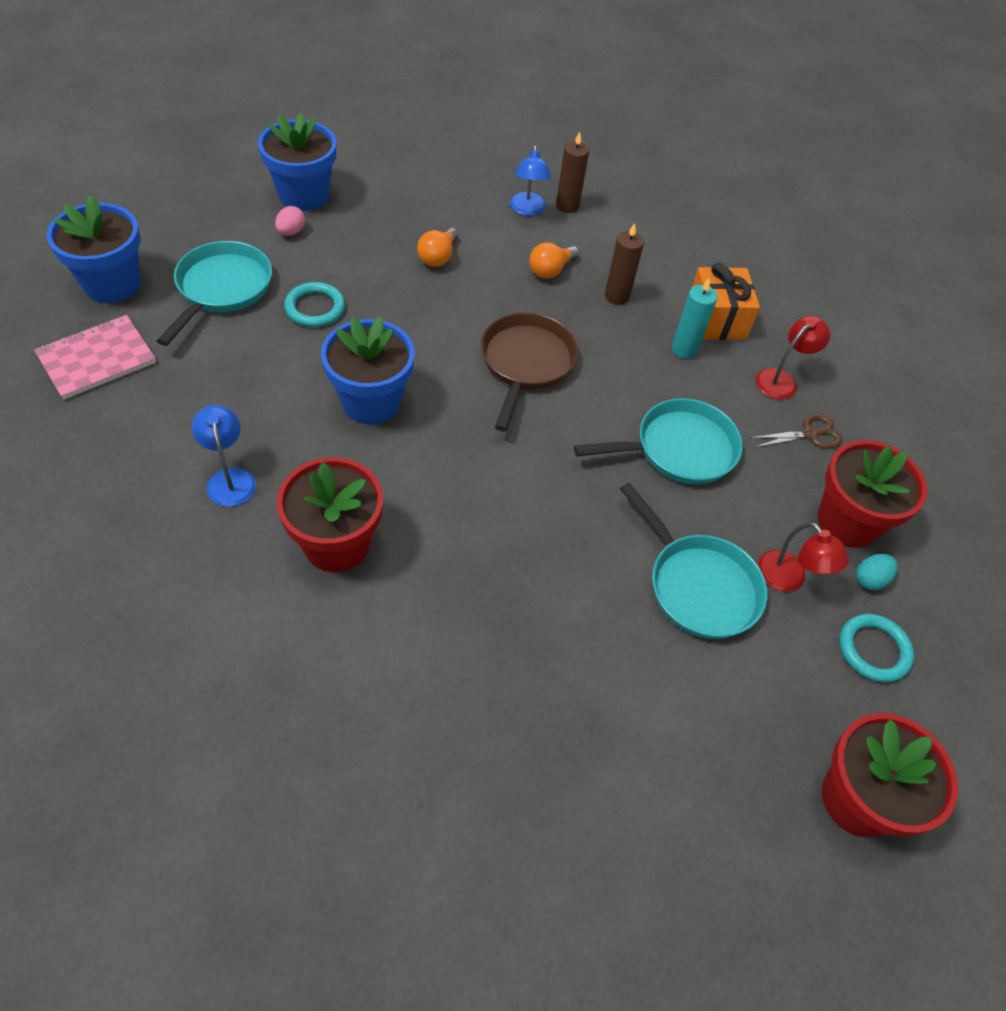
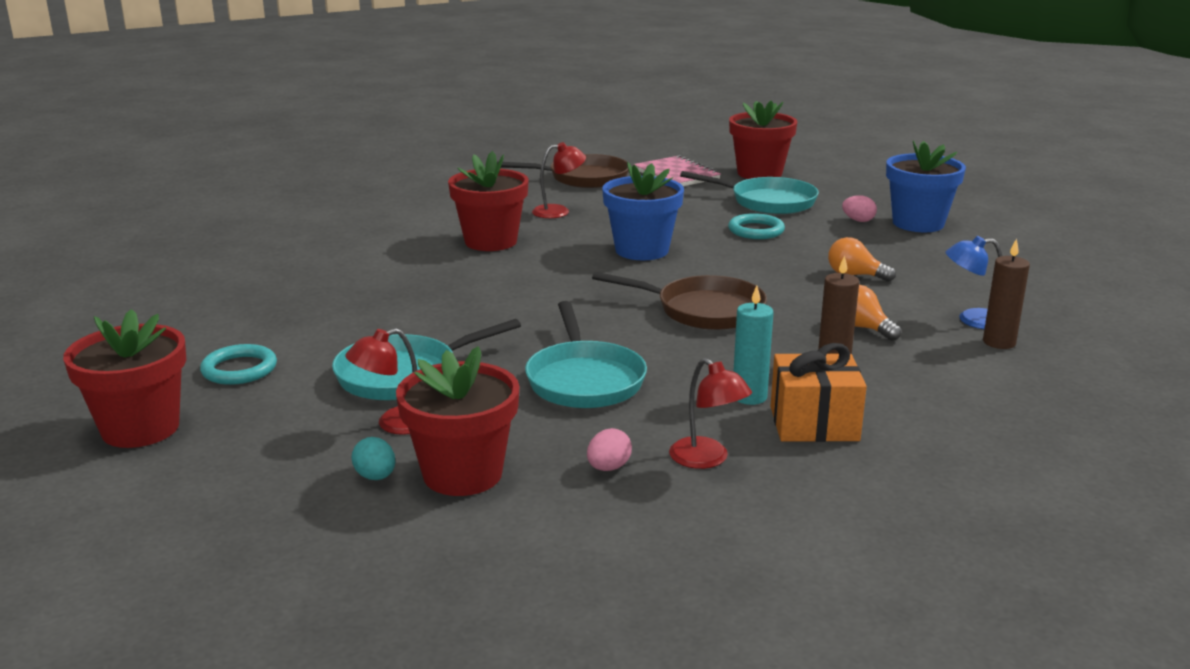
camera: 100 degrees right, 30 degrees down
(90, 455) = (583, 178): none -> brown pan
(112, 284) = (759, 173): blue flower pot -> red flower pot
(230, 478) = (559, 211): blue lamp -> red lamp
(810, 434) = (608, 468): brown scissors -> pink egg
(873, 650) = (286, 464): turquoise ring -> turquoise ring (239, 369)

